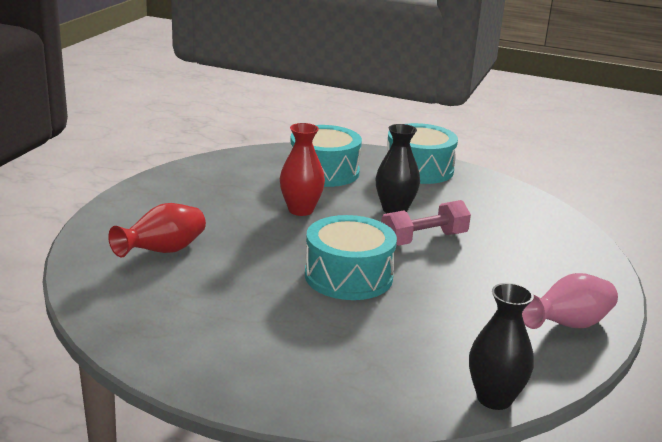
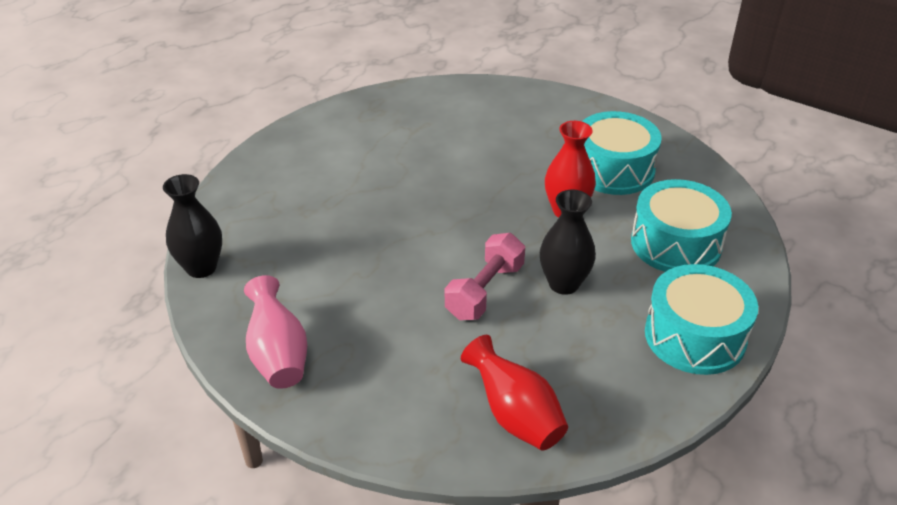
camera: 105 degrees right, 15 degrees up
(163, 252) = (487, 123): red vase -> red vase (515, 415)
(348, 276) = (418, 221): turquoise drum -> turquoise drum (613, 169)
(423, 239) = (485, 291): pink dumbbell -> pink dumbbell turned 45 degrees clockwise

